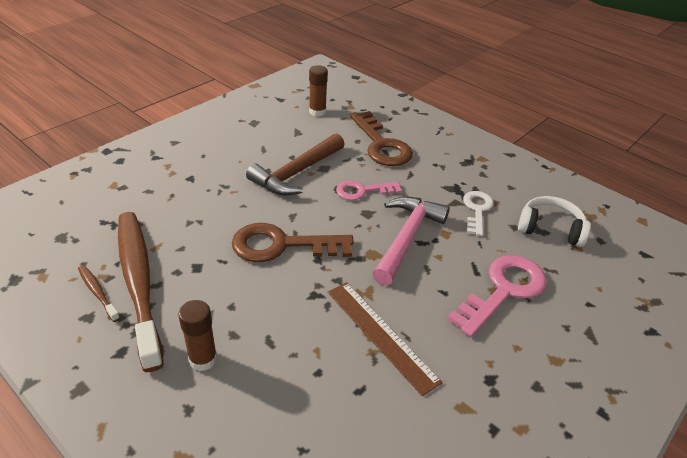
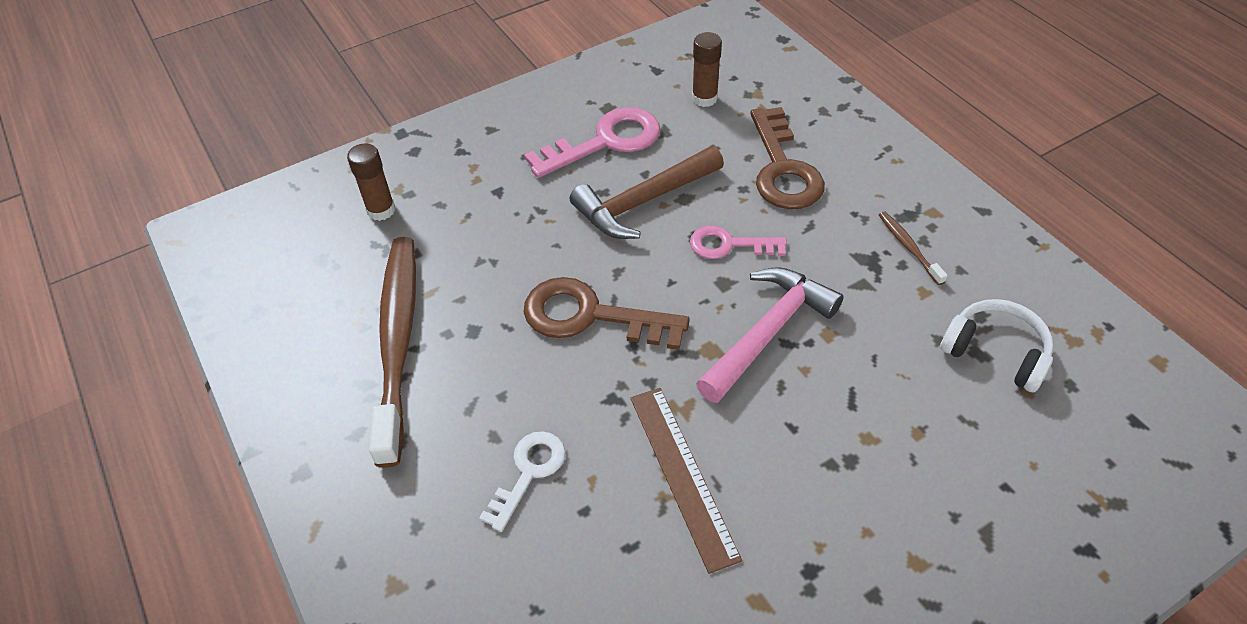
camera: 20 degrees right, 10 degrees up
(98, 293) = (347, 347): brown toothbrush -> brown toothbrush (908, 247)
(203, 359) = (449, 463): brown glue stick -> brown glue stick (381, 210)
(477, 210) = (891, 302): white key -> white key (528, 472)
(503, 290) = (881, 441): pink key -> pink key (605, 142)

